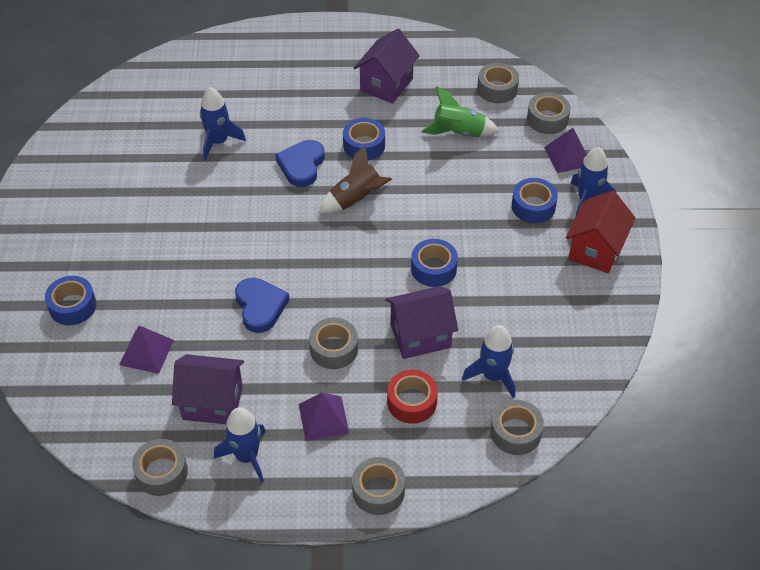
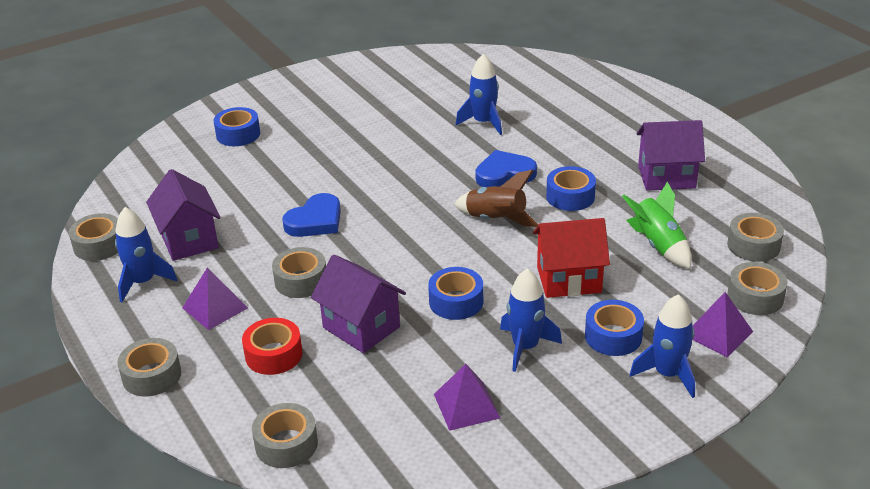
camera: 60 degrees right, 15 degrees down
(146, 352) = (218, 186): purple pyramid -> purple pyramid (466, 406)
(493, 376) = (349, 398): blue rocket -> blue rocket (525, 347)
(595, 250) = (600, 409): red house -> red house (569, 279)

